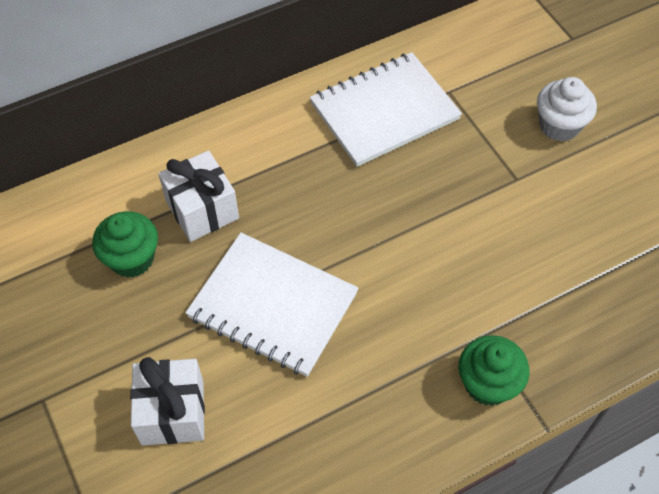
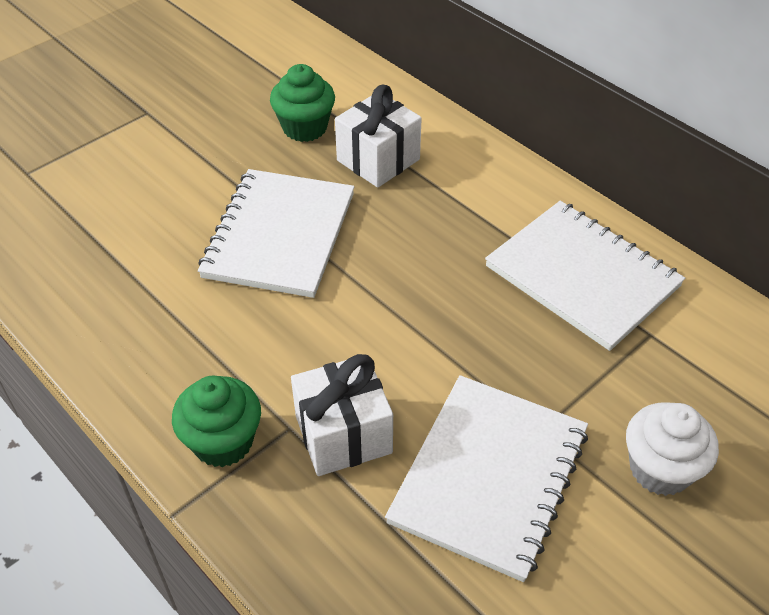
camera: 75 degrees right, 10 degrees down
(173, 412) = (146, 192): white gift -> white gift (343, 434)
(549, 219) = (489, 476): none -> white notebook

